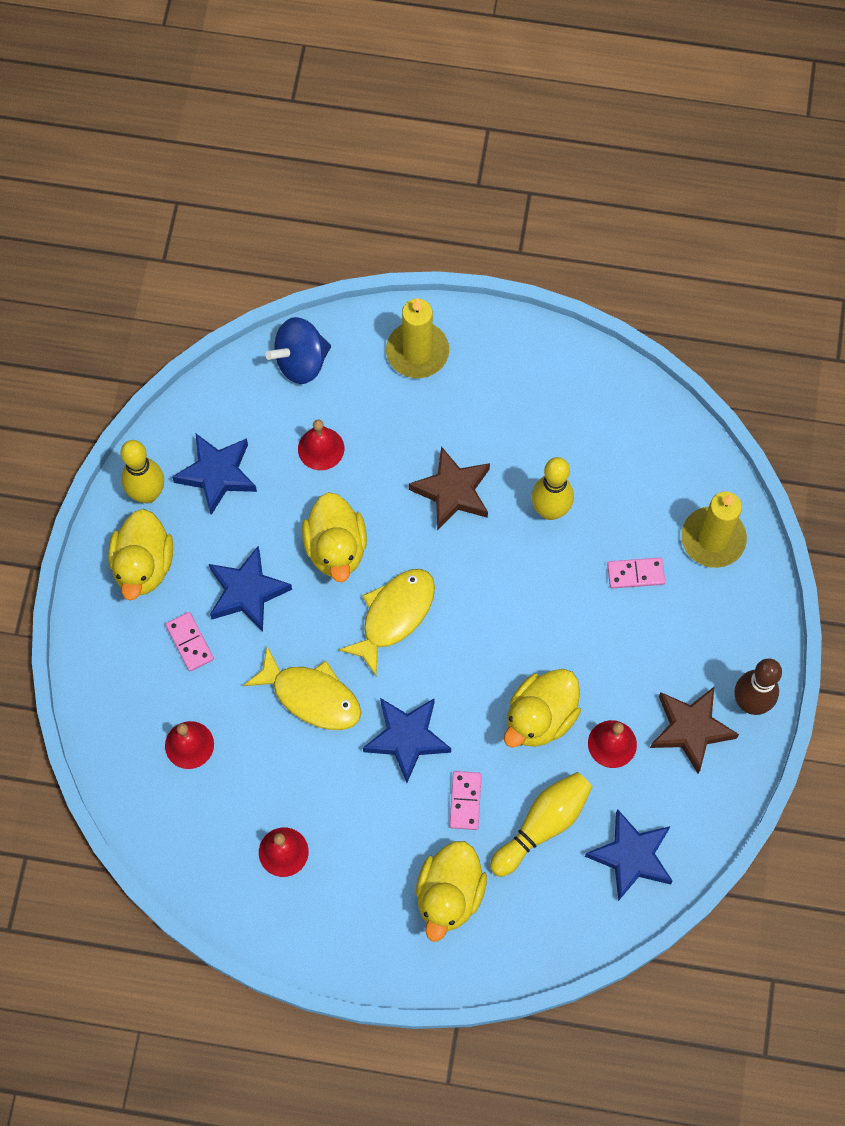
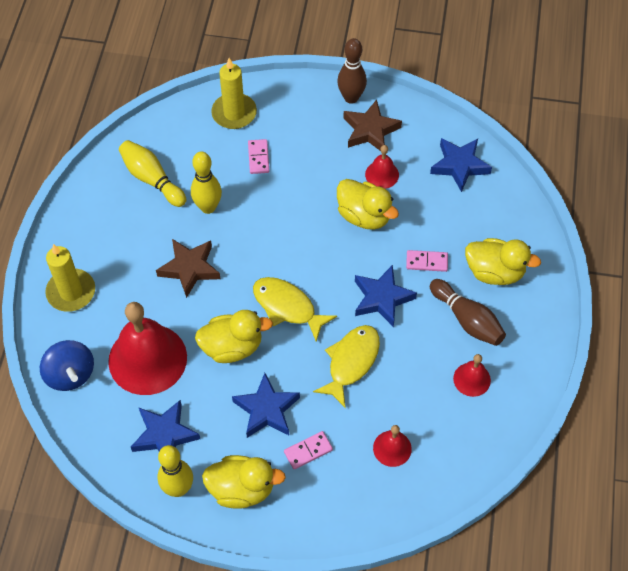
camera: 90 degrees left, 10 degrees down
(321, 448) = (147, 359): red bell -> red bell, size x2.12
(373, 851) = (467, 319): none -> brown bowling pin
(542, 825) = (441, 216): yellow bowling pin -> yellow bowling pin (152, 179)

